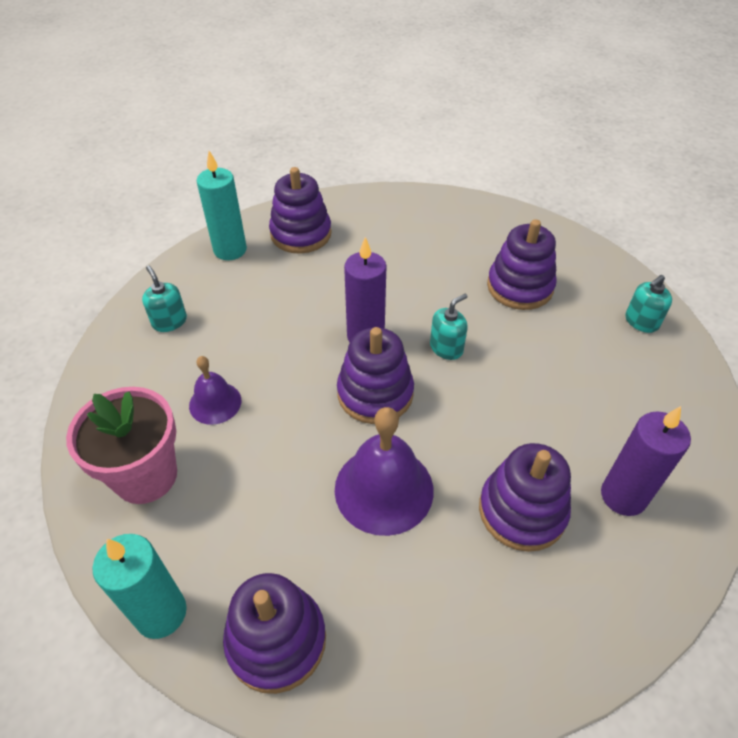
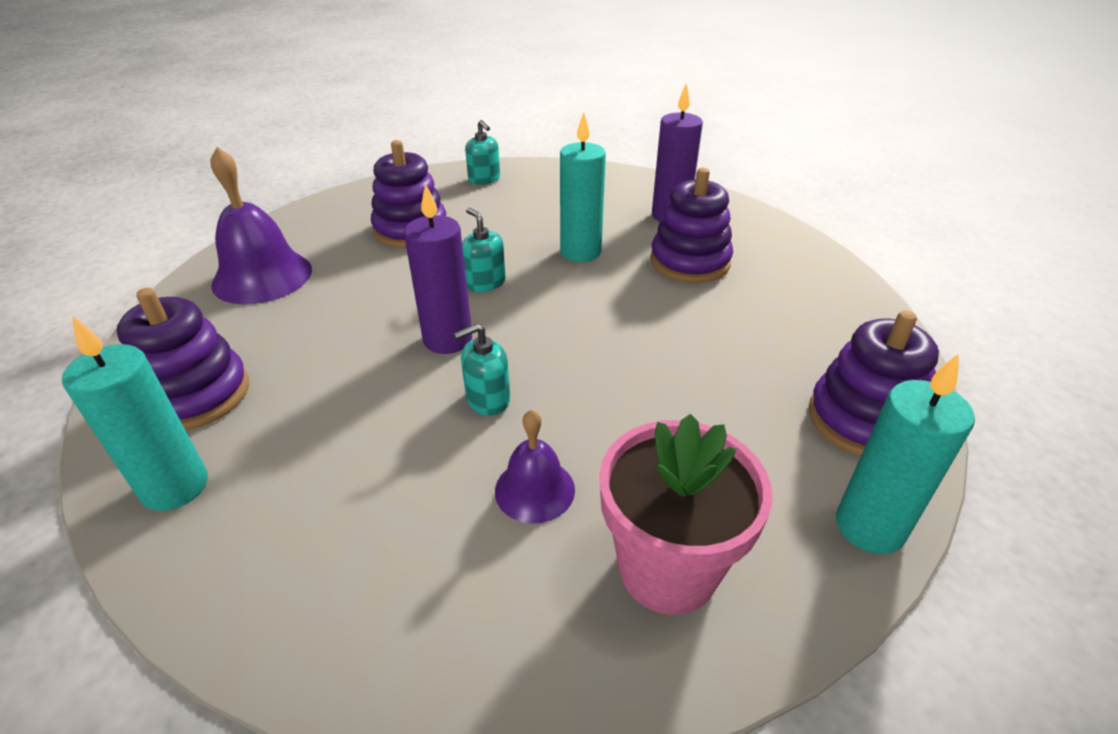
camera: 85 degrees left, 10 degrees down
(169, 321) = (329, 569): turquoise soap dispenser -> turquoise soap dispenser (487, 399)
(375, 393) = (542, 337): purple stacking toy -> none
(384, 489) = (673, 338): purple bell -> purple bell (262, 276)
(515, 412) = (580, 252): none -> turquoise candle

